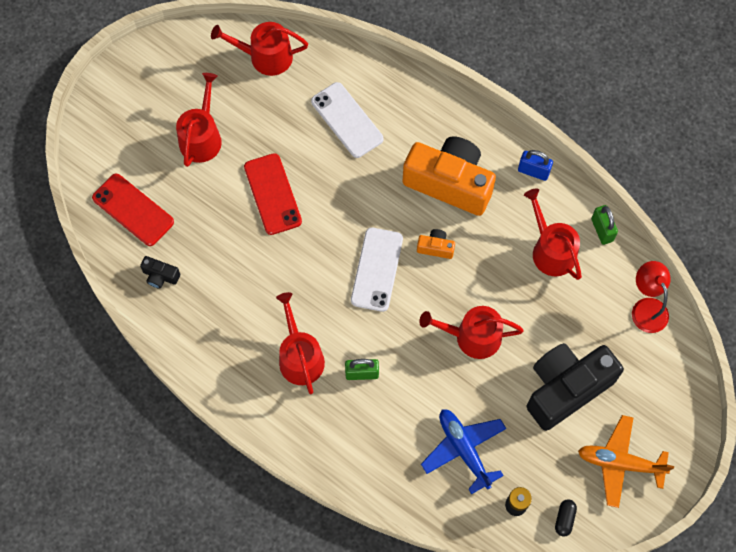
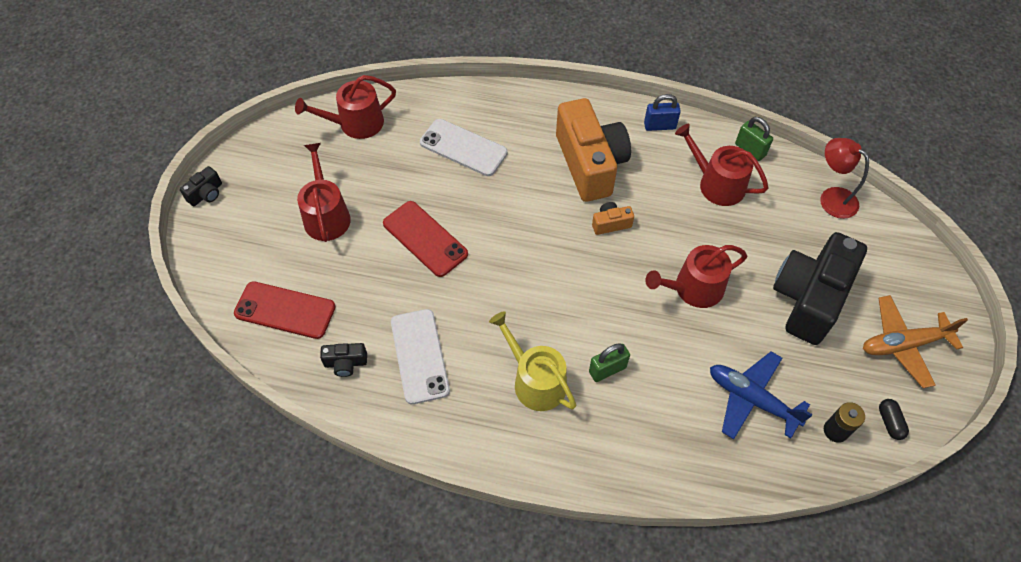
camera: 25 degrees left, 10 degrees down
(113, 75) = (206, 194): none -> black camera
(300, 356) = (535, 381): red watering can -> yellow watering can
(377, 269) = (566, 265): white phone -> white phone (419, 356)
(449, 183) = (590, 164): orange camera -> orange camera turned 75 degrees clockwise

